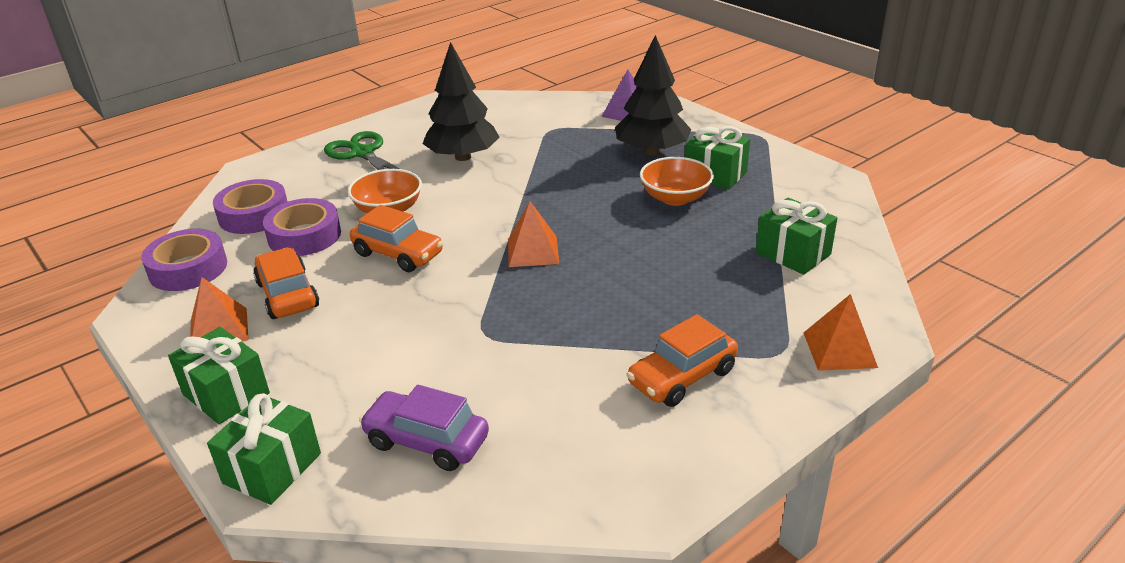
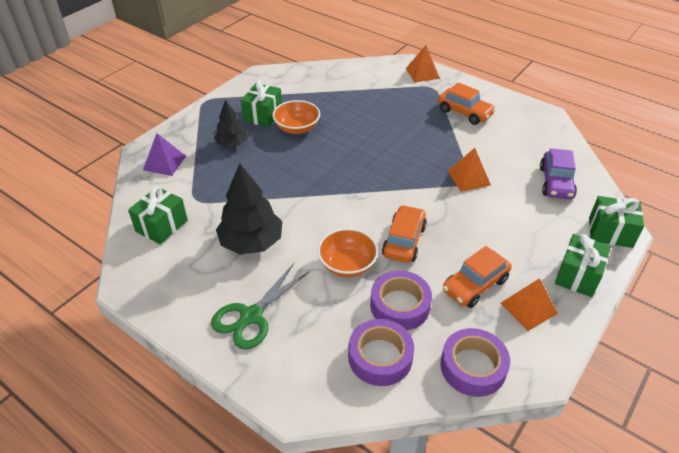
camera: 105 degrees left, 10 degrees up
(533, 251) = (378, 177): orange pyramid -> orange pyramid (468, 178)
(652, 151) = (232, 144): black tree -> black tree, size x0.60
(793, 253) = (347, 86): green gift -> green gift (162, 226)

